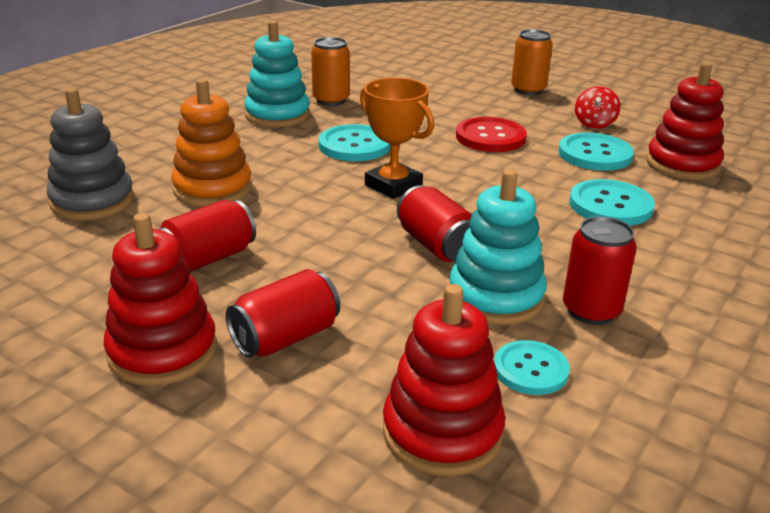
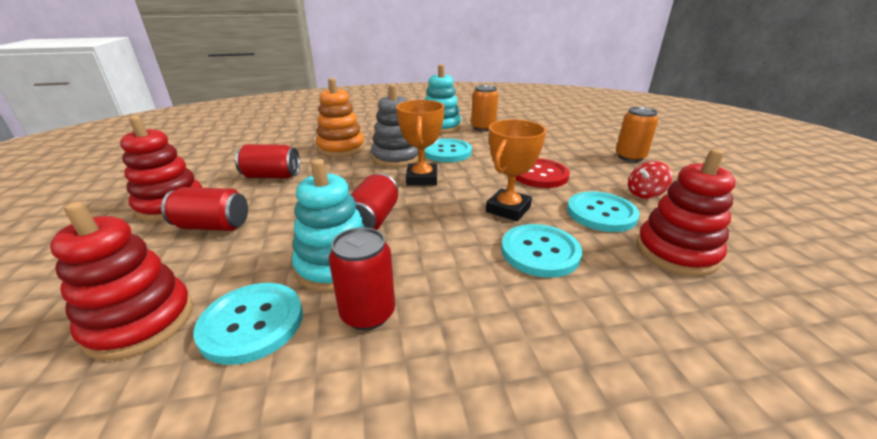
camera: 45 degrees right, 0 degrees up
(92, 201) = (292, 137): grey stacking toy -> grey stacking toy (396, 158)
(526, 181) = (508, 209): none -> orange trophy
(530, 369) = (252, 323): turquoise button -> turquoise button, size x1.51

